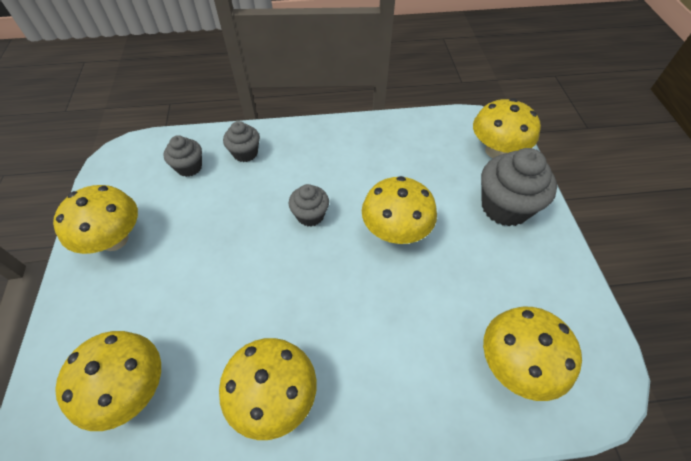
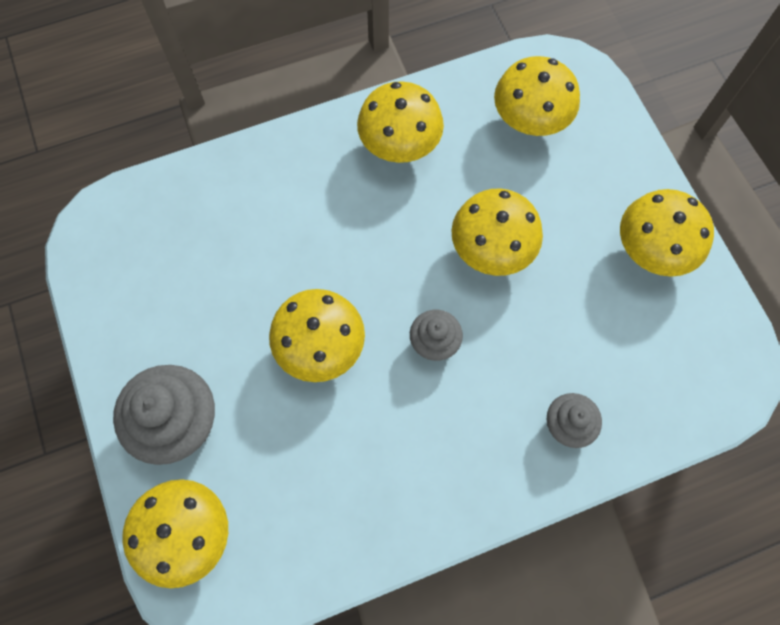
camera: 165 degrees right, 15 degrees up
(189, 167) = (631, 378): grey cupcake -> none
(515, 364) = (177, 225): yellow mushroom -> yellow mushroom (491, 250)

